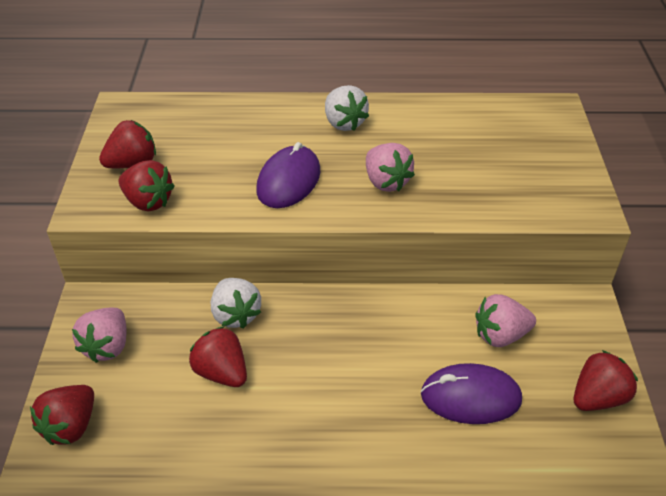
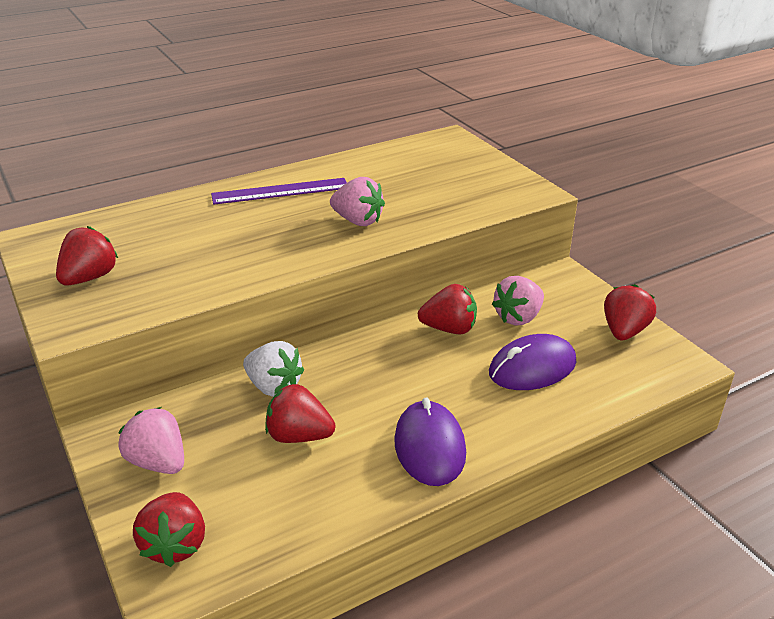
camera: 30 degrees left, 10 degrees down
(107, 346) = (158, 462): pink strawberry -> pink strawberry turned 150 degrees clockwise
(148, 202) = (136, 302): red strawberry -> red strawberry (449, 329)
(289, 181) = (267, 245): purple mouse -> purple mouse (429, 447)
(344, 123) = (280, 191): white strawberry -> purple ruler

